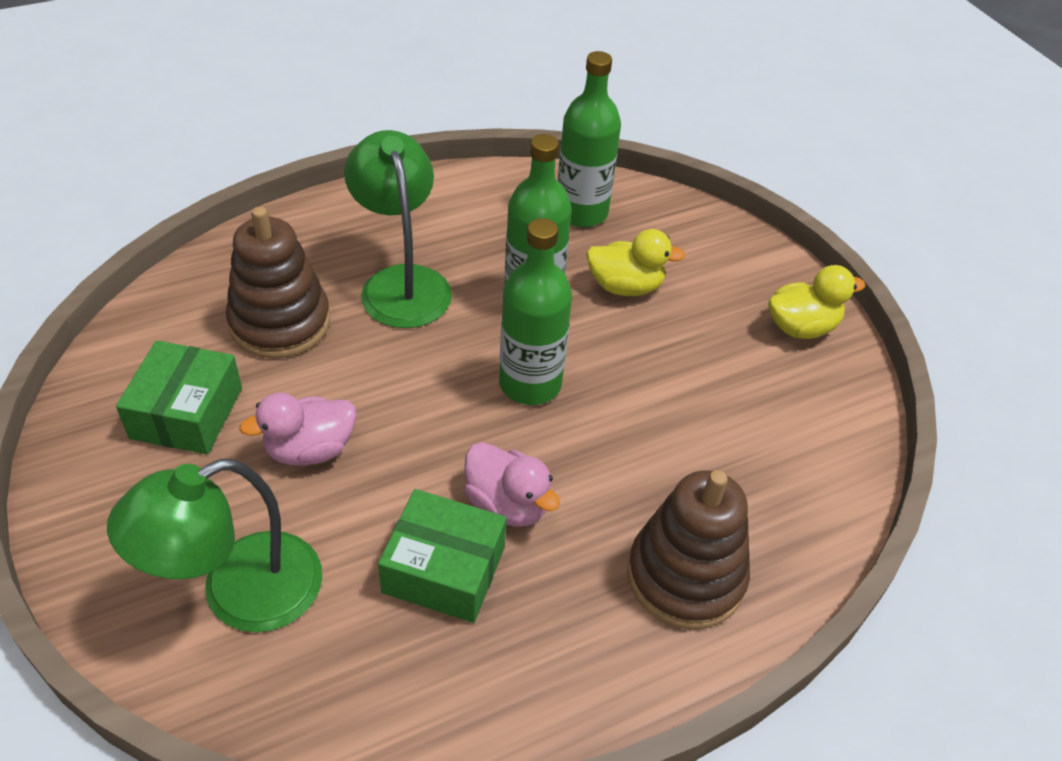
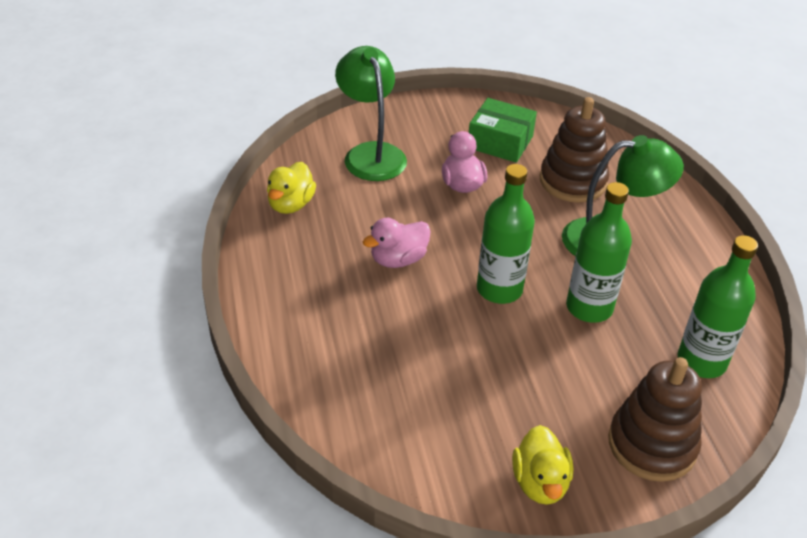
camera: 105 degrees right, 5 degrees down
(444, 569) = (360, 226): green box -> none
(625, 286) = (601, 368): yellow duck -> yellow duck (291, 204)
(685, 576) = (317, 330): brown stacking toy -> brown stacking toy (652, 445)

